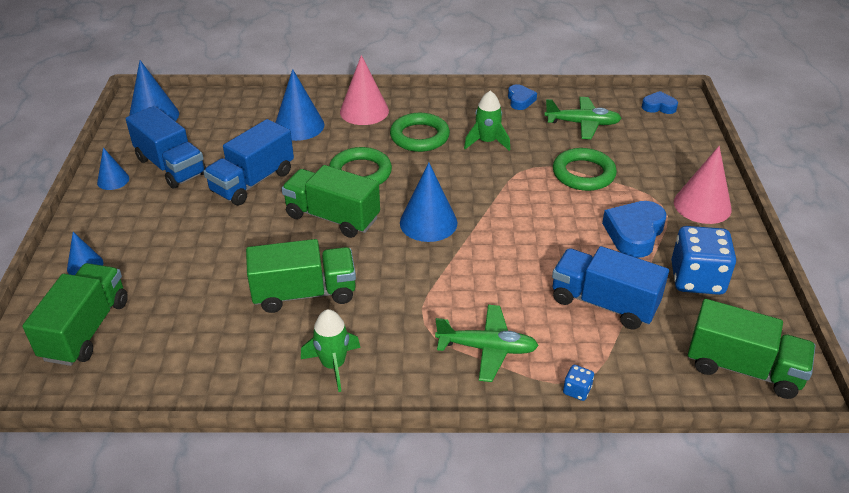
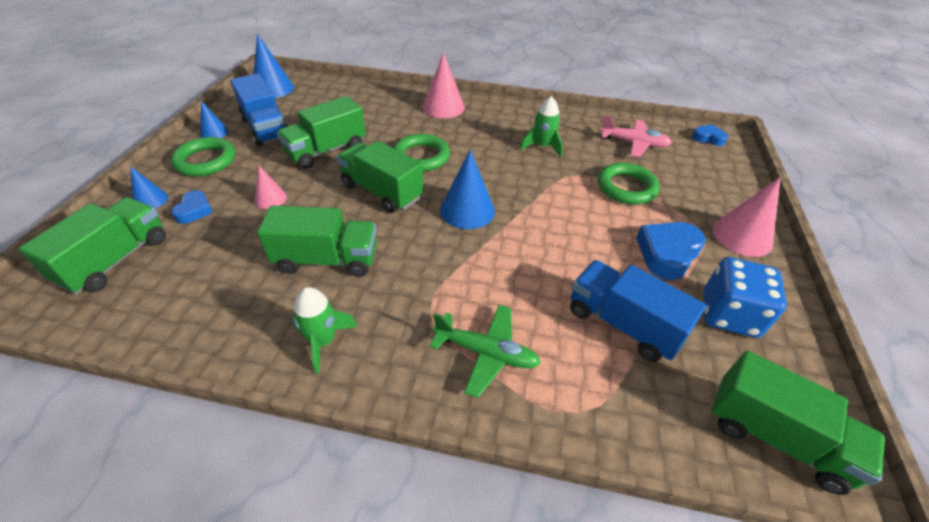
camera: 10 degrees right, 5 degrees up
(216, 243) = (270, 198): none -> pink cone
(253, 182) = (326, 150): blue truck -> green truck
(299, 126) = (384, 111): blue cone -> none
(419, 136) = (484, 134): green ring -> green ring (206, 161)
(520, 100) = (581, 116): blue heart -> blue heart (194, 210)
(577, 390) = (572, 425): blue dice -> none
(582, 124) = (634, 143): green plane -> pink plane

